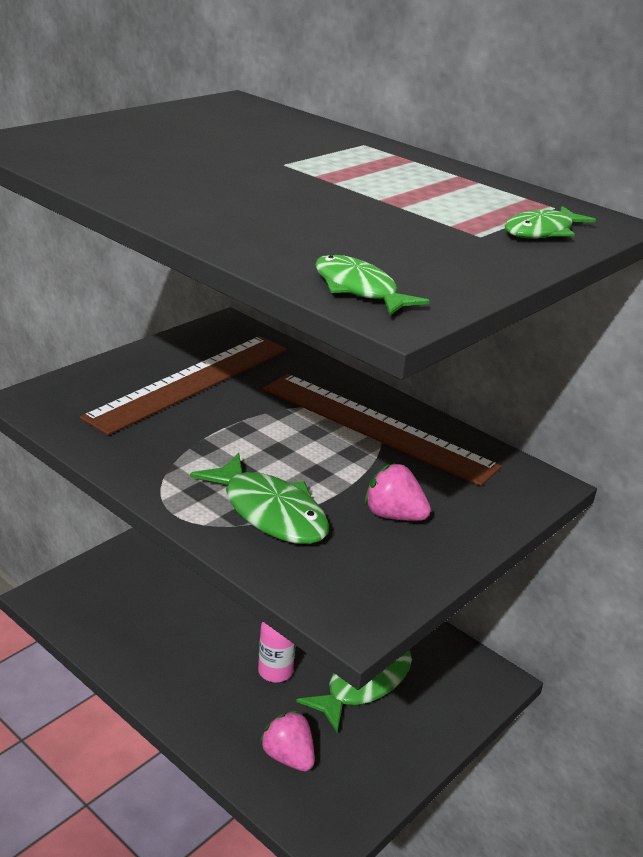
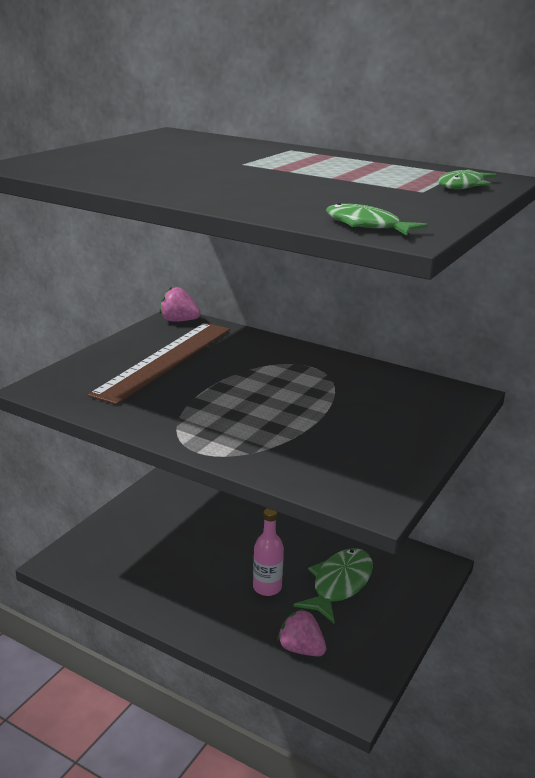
camera: 10 degrees left, 5 degrees down
(270, 512) = (273, 440): green fish -> none
(376, 427) = (324, 373): brown ruler -> none
(393, 515) = (367, 429): pink strawberry -> pink strawberry (179, 321)

